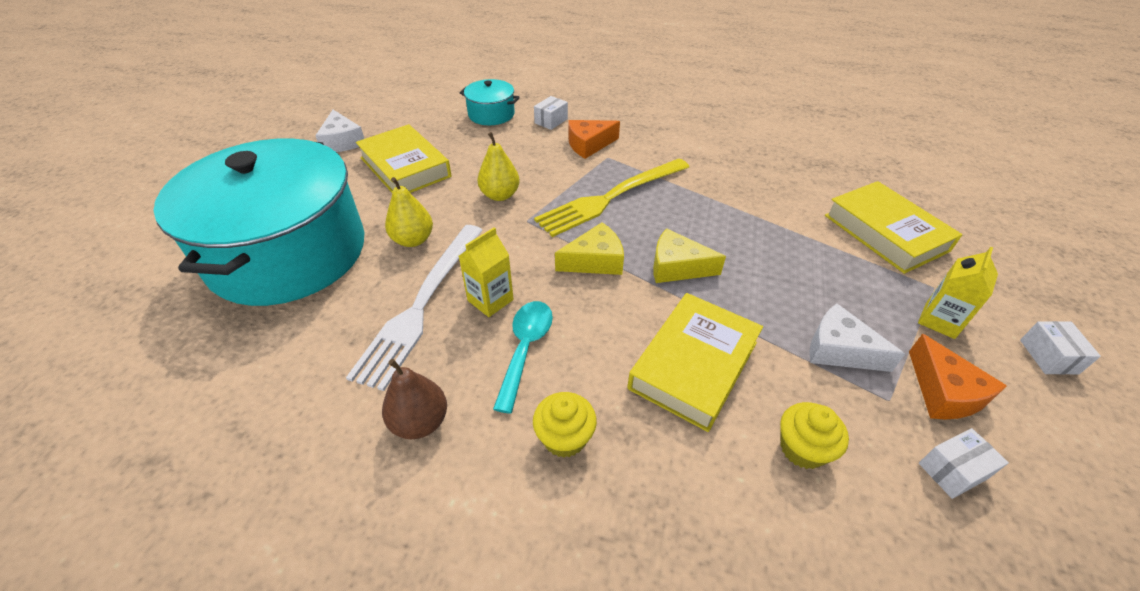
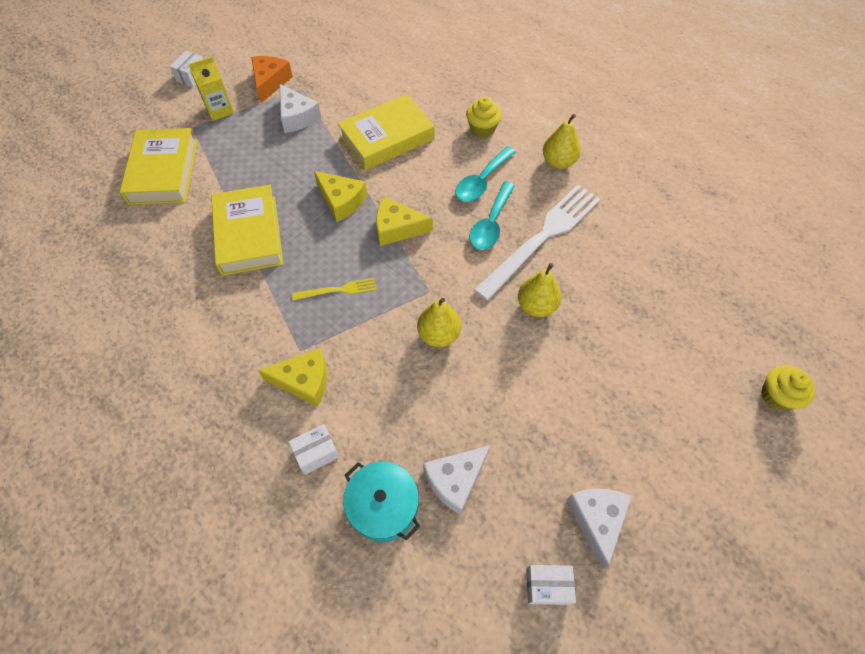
camera: 155 degrees left, 15 degrees up
(288, 253) = (649, 332): turquoise pot -> none
(405, 167) = (524, 425): yellow book -> yellow book (249, 235)
(420, 422) = (558, 162): brown pear -> yellow pear
(449, 133) = (455, 480): none -> white cheese
(490, 300) = (491, 223): yellow carton -> turquoise spoon
(589, 145) = (304, 381): orange cheese -> yellow cheese
(611, 197) = (338, 290): yellow fork -> yellow fork, size x0.46
(802, 448) = (368, 87): yellow cupcake -> yellow cupcake (777, 396)
(952, 470) = (310, 59): white box -> white box (547, 586)

